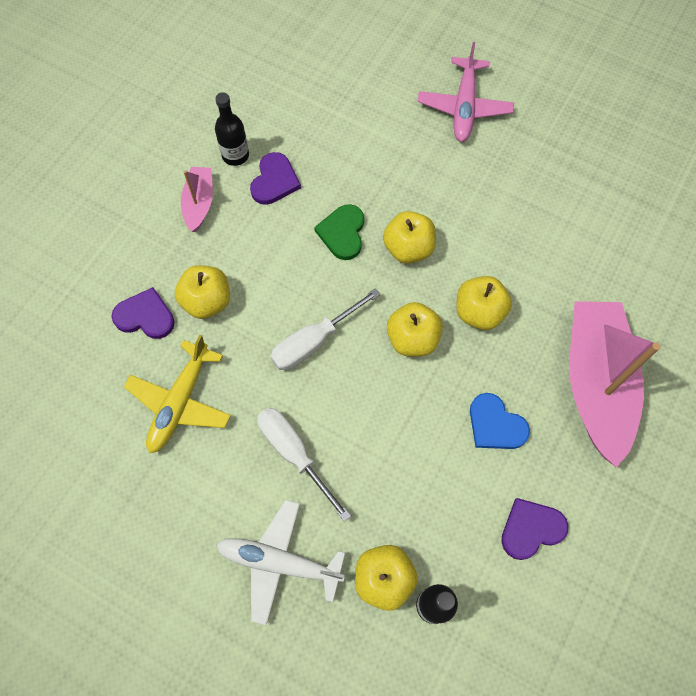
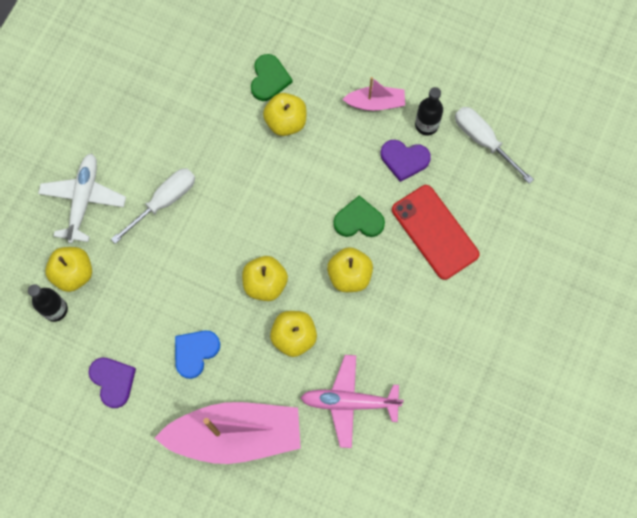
camera: 85 degrees right, 5 degrees up
(145, 316) = (269, 79): purple heart -> green heart
(180, 402) = (200, 115): yellow plane -> none
(314, 341) = (257, 207): white screwdriver -> white screwdriver (483, 141)
(364, 160) = (435, 232): none -> red phone
(464, 107) = (505, 318): pink plane -> pink plane (349, 402)

